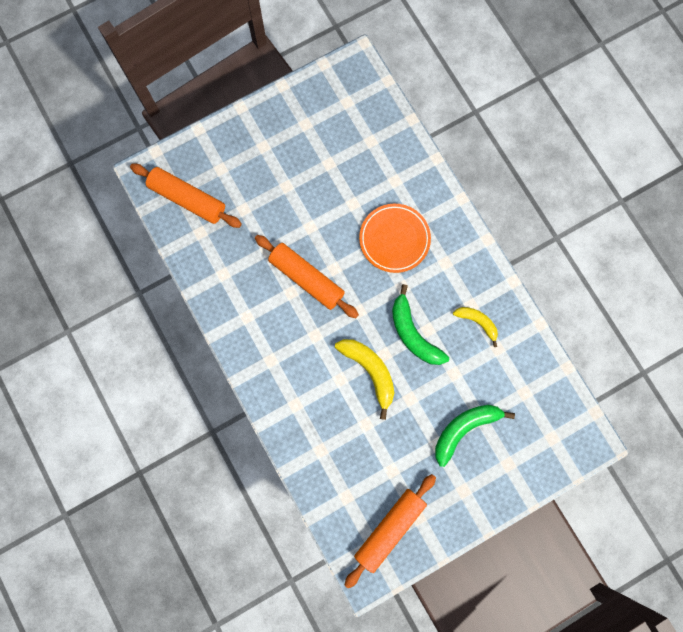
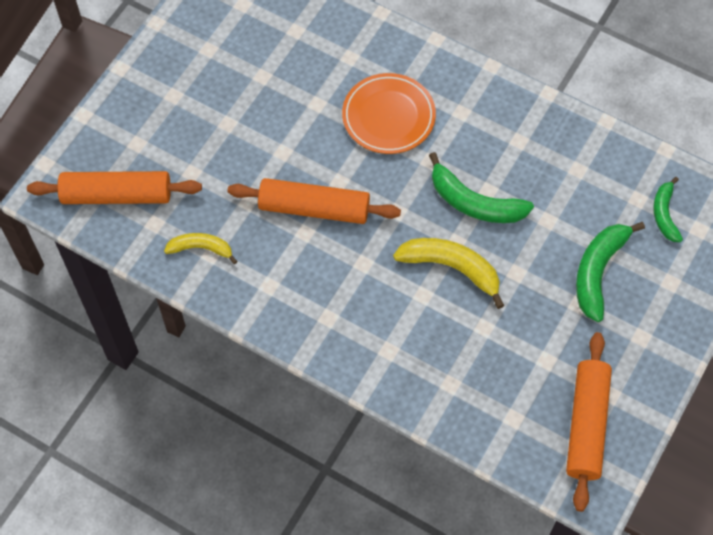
camera: 30 degrees left, 15 degrees down
(477, 322) = (537, 154): yellow banana -> yellow banana (201, 248)
(535, 414) = (664, 214): none -> green banana

